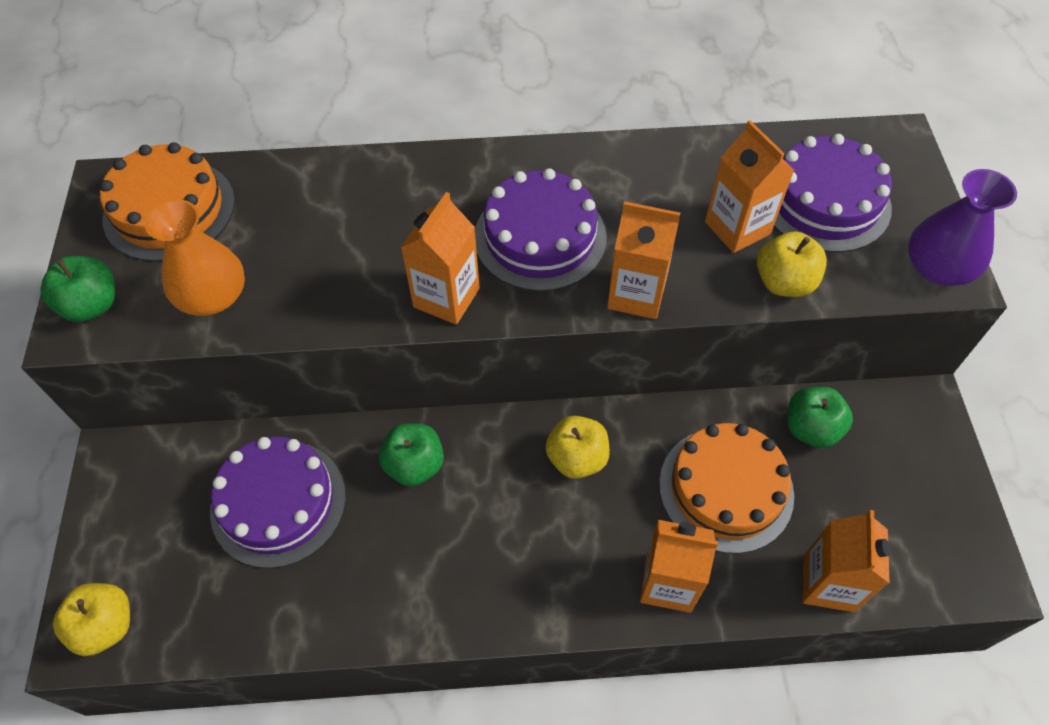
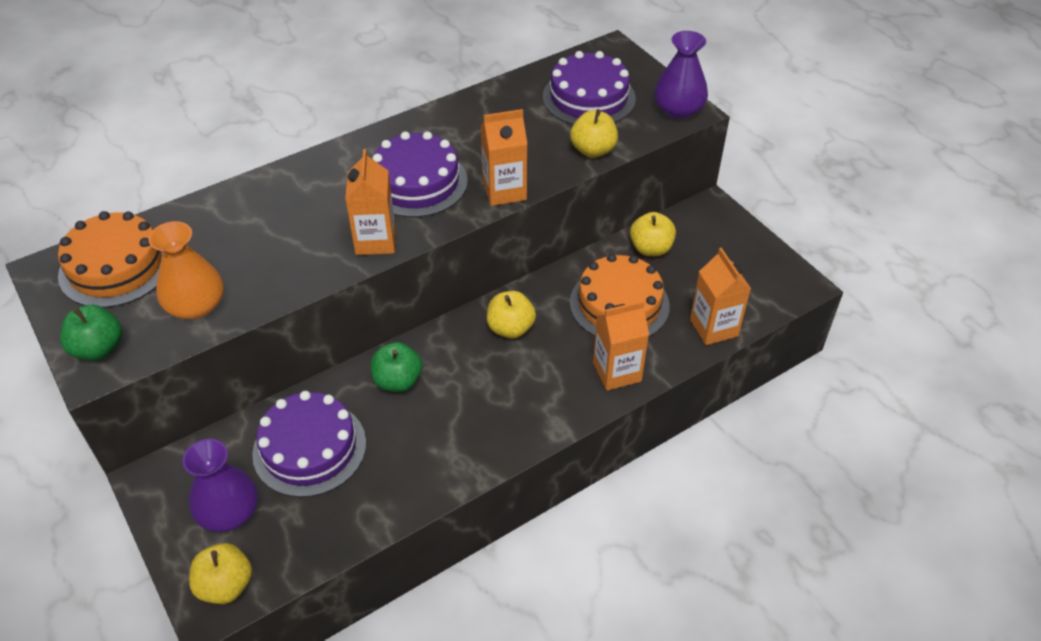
camera: 30 degrees left, 10 degrees down
(159, 538) = (229, 512): none -> purple vase
(737, 228) = (544, 131): orange carton -> none
(811, 428) = (650, 248): green apple -> yellow apple

